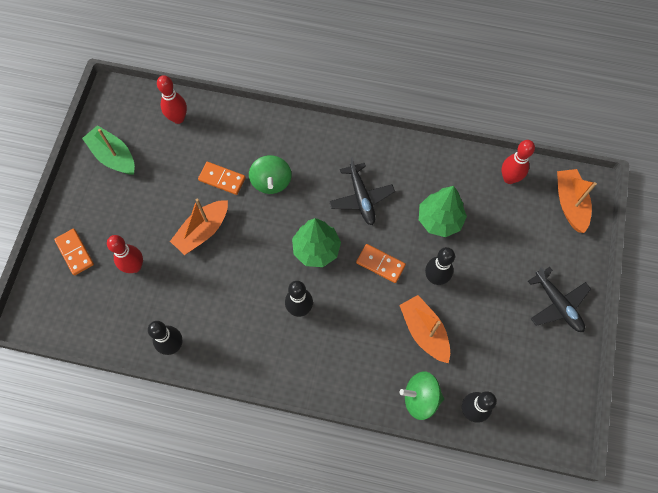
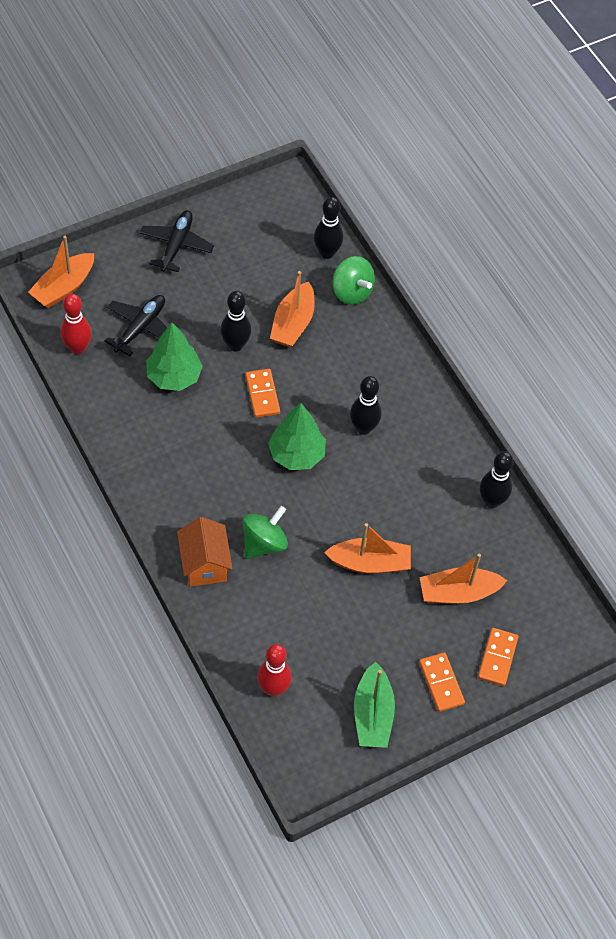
camera: 135 degrees left, 10 degrees down
(135, 266) = (458, 593): red bowling pin -> orange boat
(222, 179) = (302, 589): orange domino -> orange domino (441, 683)
(287, 139) = (205, 564): none -> orange house
(361, 198) = (210, 454): black plane -> black plane (140, 328)

